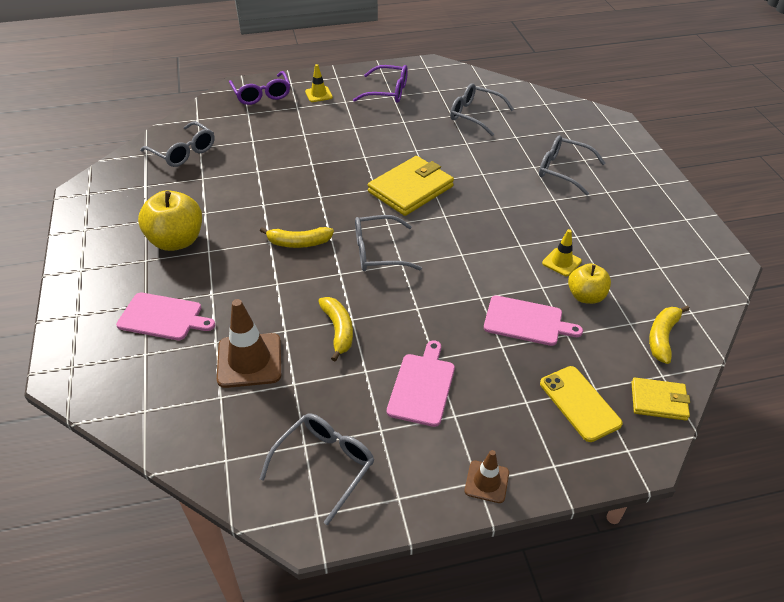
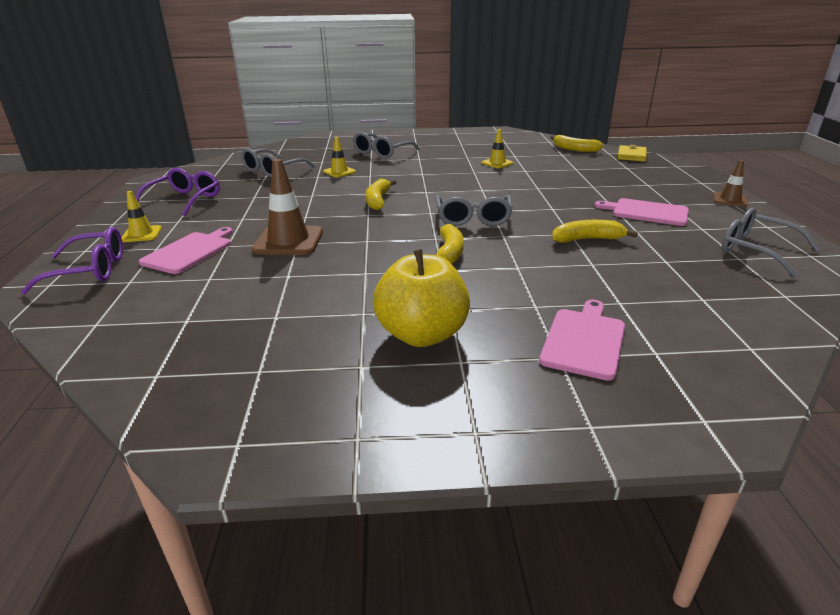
camera: 80 degrees left, 15 degrees down
(183, 152) = (186, 335): grey glasses -> none
(249, 360) = (643, 283): brown traffic cone -> brown traffic cone (288, 241)
(410, 189) = (378, 200): yellow wallet -> yellow banana
(485, 153) = (339, 172): none -> yellow traffic cone
(526, 321) = (564, 177): pink cutting board -> pink cutting board (190, 251)
(579, 403) = (642, 172): yellow phone -> none
(586, 296) = (535, 161): yellow apple -> none

